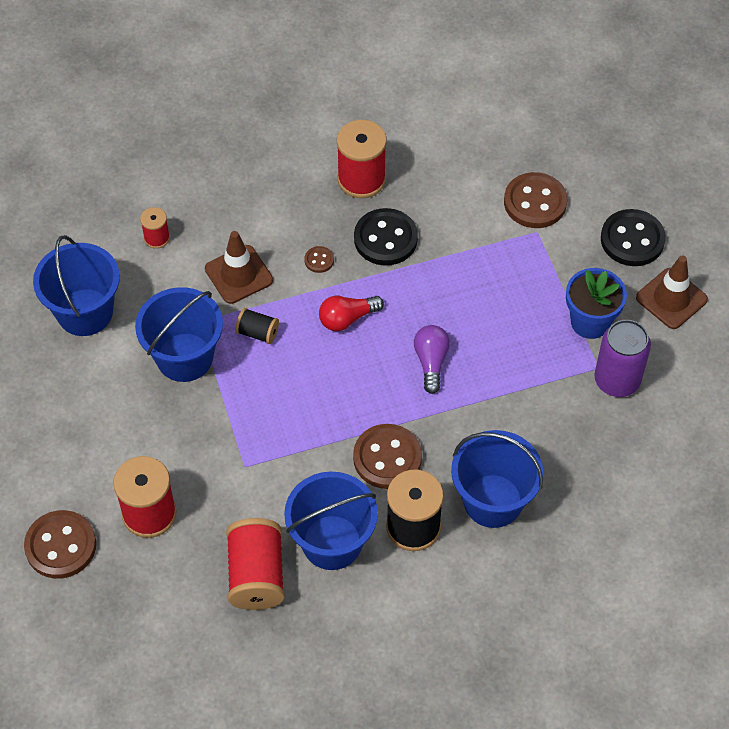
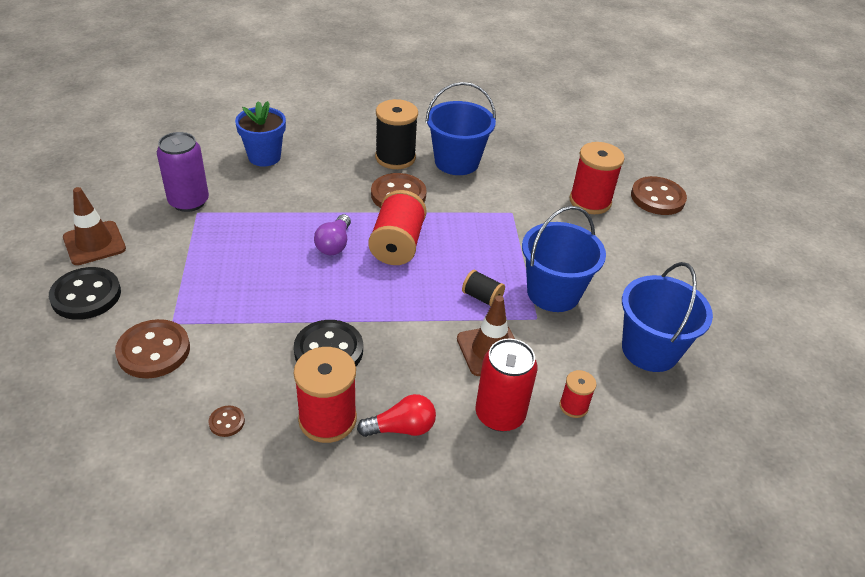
camera: 170 degrees left, 15 degrees down
(220, 216) = (500, 414): none -> red can
(256, 575) = (514, 157): red spool -> red spool (397, 245)
(319, 260) = (405, 345): brown button -> brown button (227, 422)
(347, 319) = (395, 290): red light bulb -> red light bulb (401, 428)
(493, 501) = (331, 159): blue bucket -> none
(590, 322) = (179, 242): blue flower pot -> blue flower pot (264, 157)

